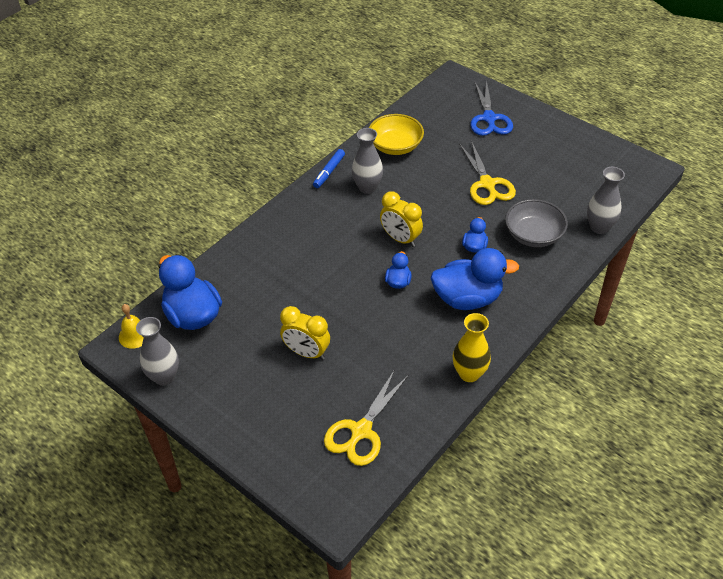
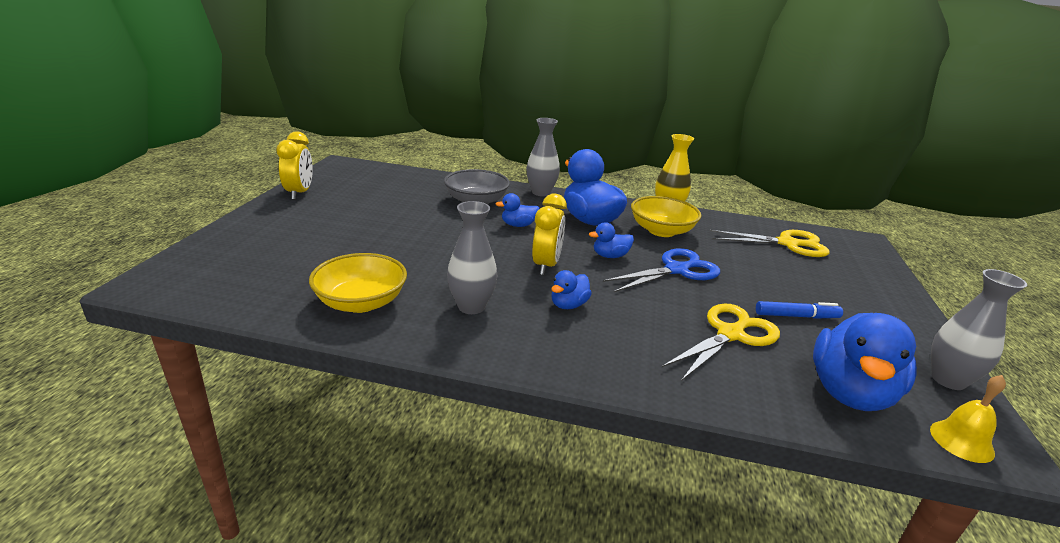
camera: 120 degrees left, 20 degrees down
(306, 352) = (763, 288): yellow clock -> yellow clock (299, 193)
(329, 172) = (457, 350): blue marker -> blue marker (796, 316)
(345, 231) = (568, 305): none -> blue duck
(427, 341) = (661, 231): none -> yellow bowl
(487, 184) = (411, 230): yellow scissors -> yellow scissors (730, 334)
(489, 118) = (269, 243): blue scissors -> blue scissors (676, 270)
(599, 227) = (442, 178): grey vase -> grey vase (541, 192)

